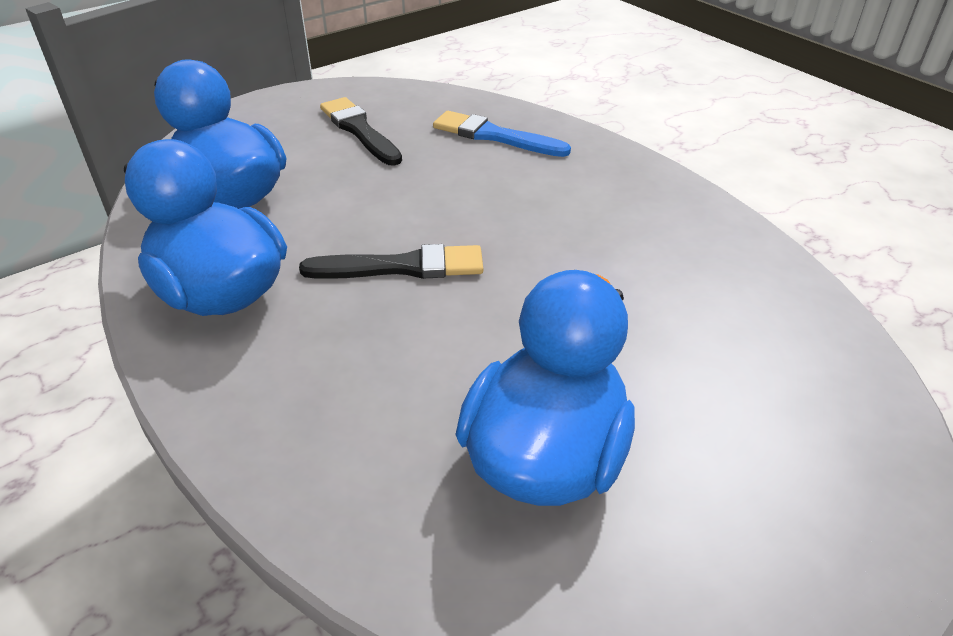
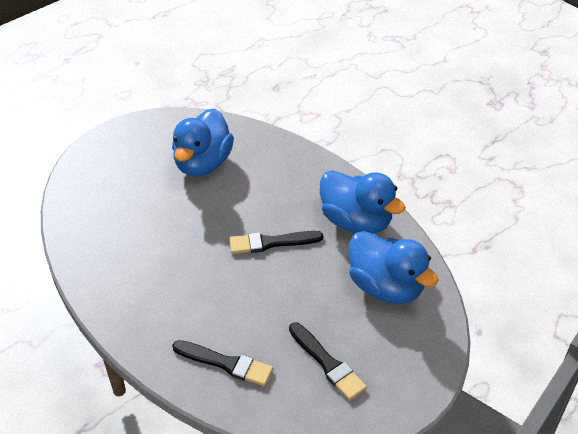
camera: 175 degrees right, 5 degrees up
(495, 136) = (226, 363): blue brush -> black brush

